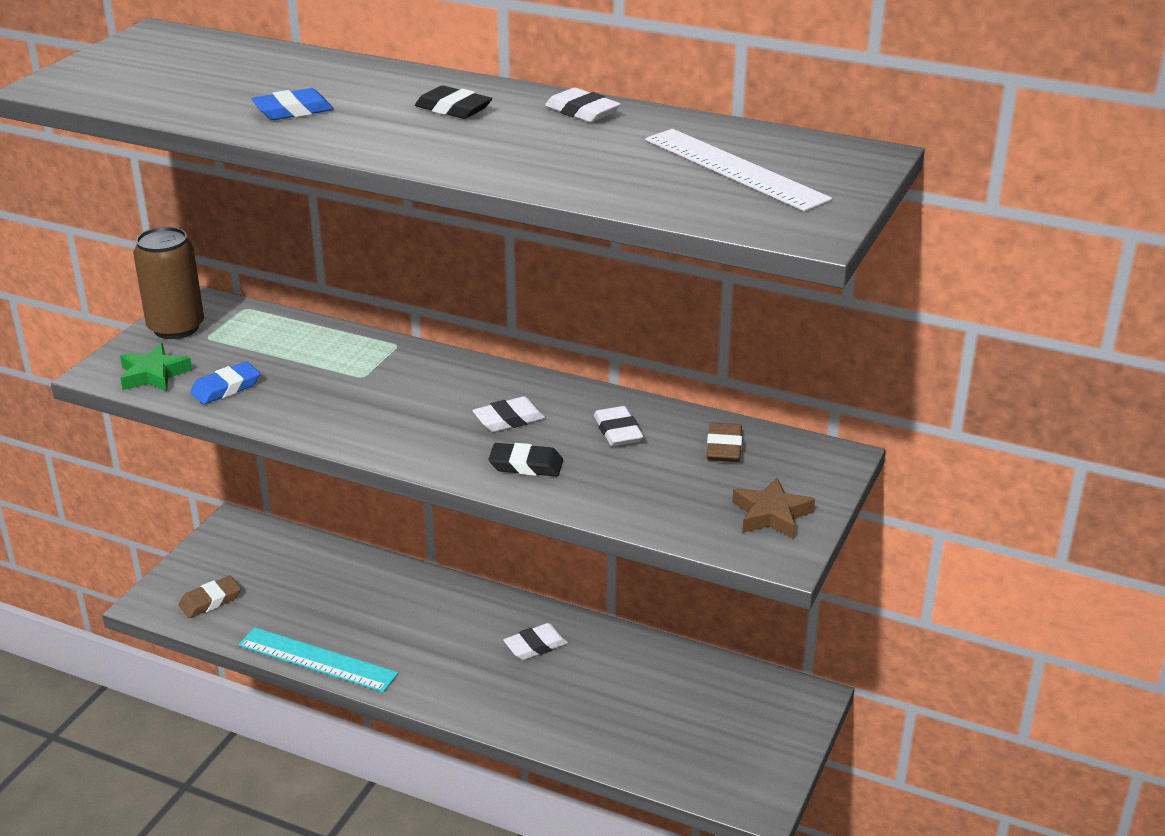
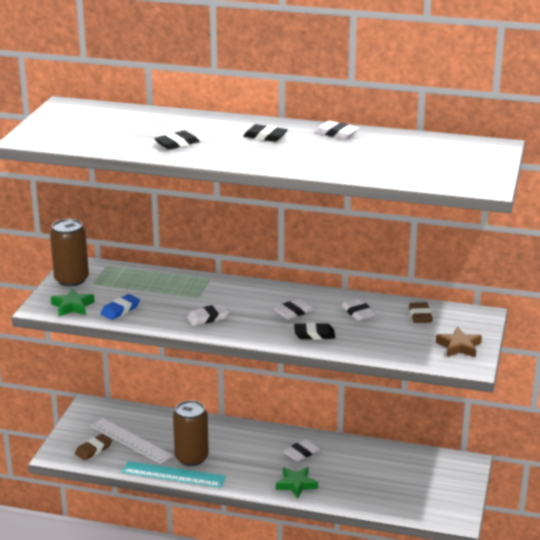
camera: 10 degrees left, 5 degrees down
(293, 111) = (177, 143): blue eraser -> black eraser
(356, 633) = (191, 458): none -> brown can
(361, 416) = (208, 318): none -> white eraser
(507, 702) = (296, 484): none -> green star
(734, 169) = (433, 158): white ruler -> white ruler (131, 441)

